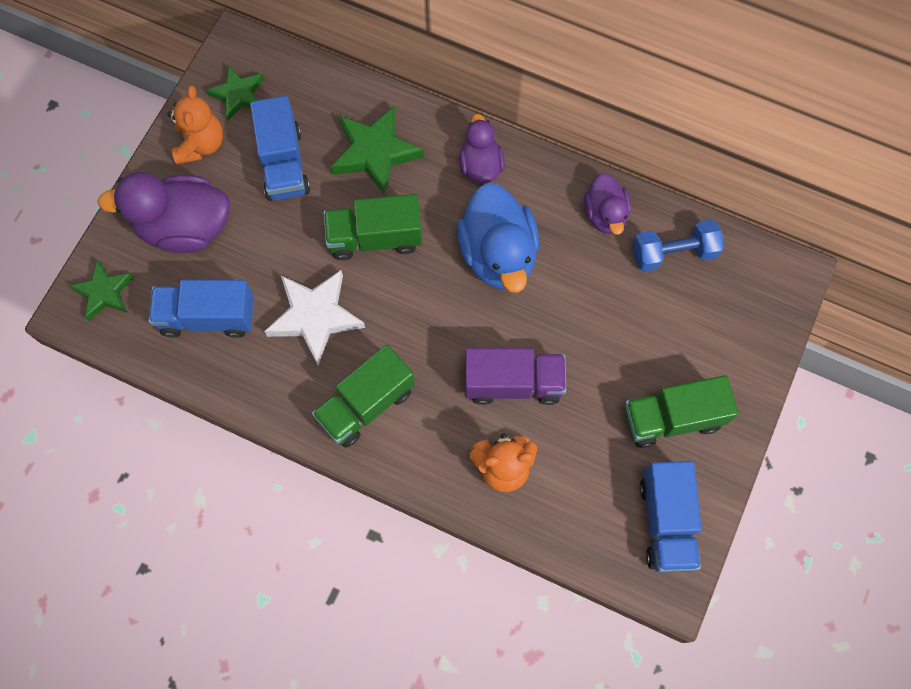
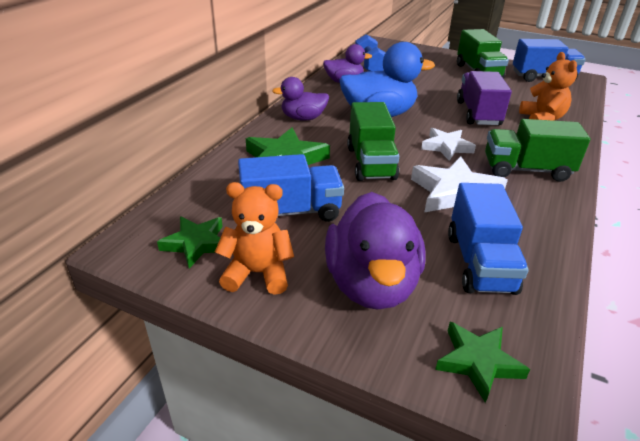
camera: 90 degrees left, 35 degrees down
(366, 404) = (526, 170): green truck -> green truck turned 135 degrees clockwise
(416, 325) = (446, 147): none -> white star

